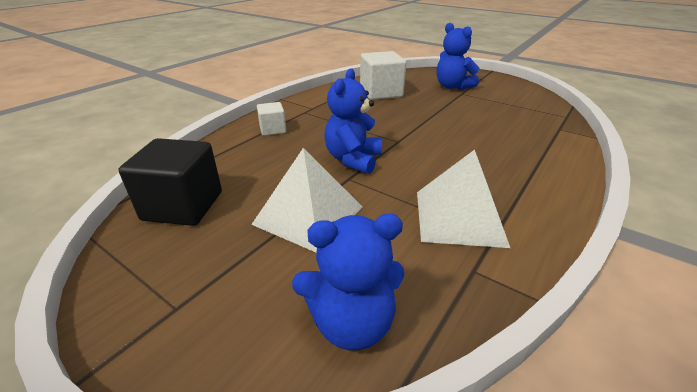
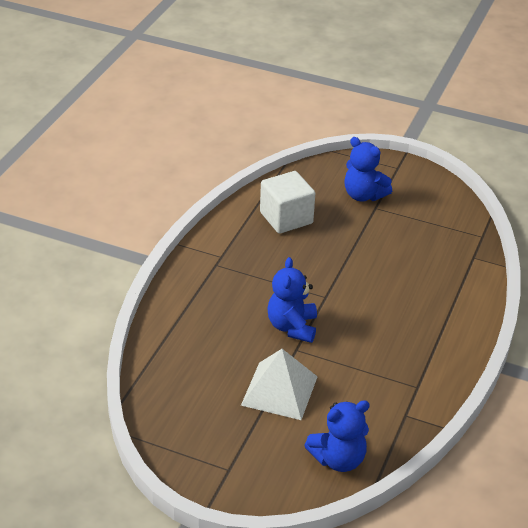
camera: 15 degrees left, 5 degrees up
(183, 206) = (176, 398): black cube -> none
(273, 129) = (198, 297): white cube -> none
(459, 217) = (391, 375): white pyramid -> none

